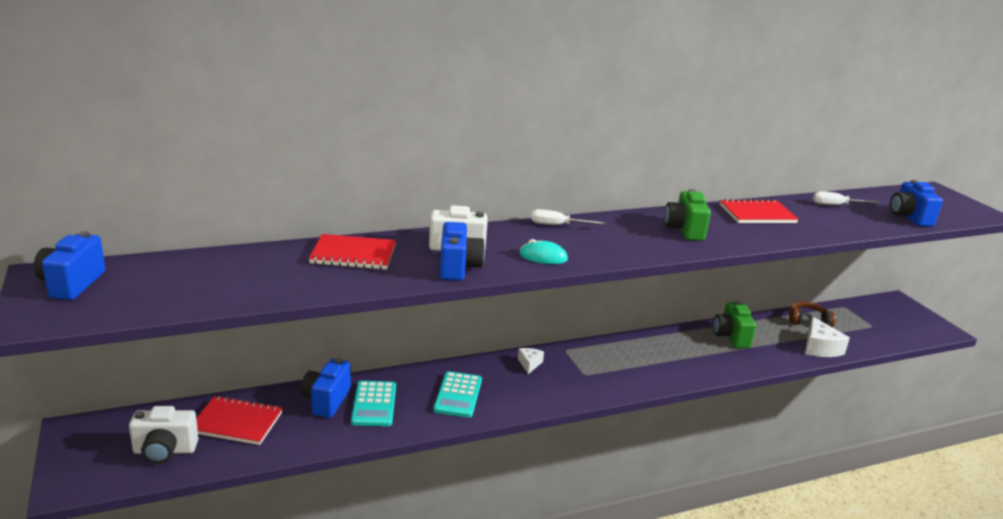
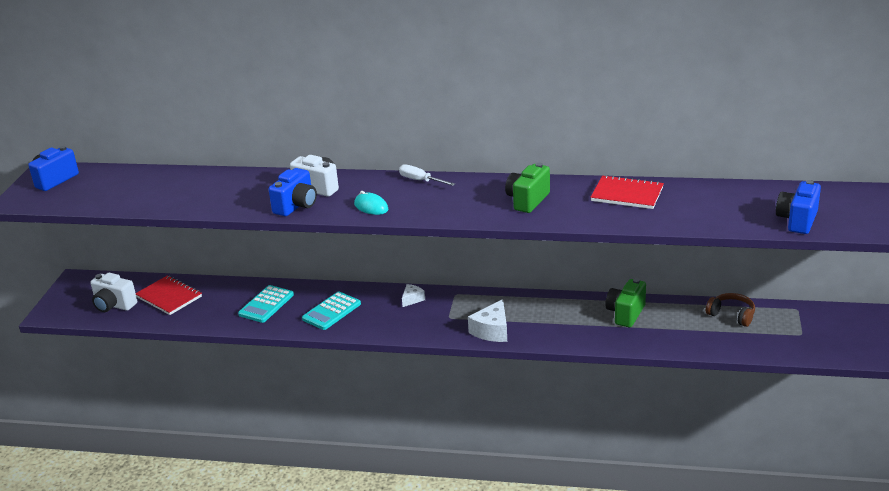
camera: 35 degrees right, 5 degrees up
(326, 401) = (237, 295): blue camera -> none
(353, 254) = (237, 184): red notebook -> none
(820, 348) = (707, 342): white cheese -> white cheese (492, 331)
(836, 205) = (733, 196): white screwdriver -> none

